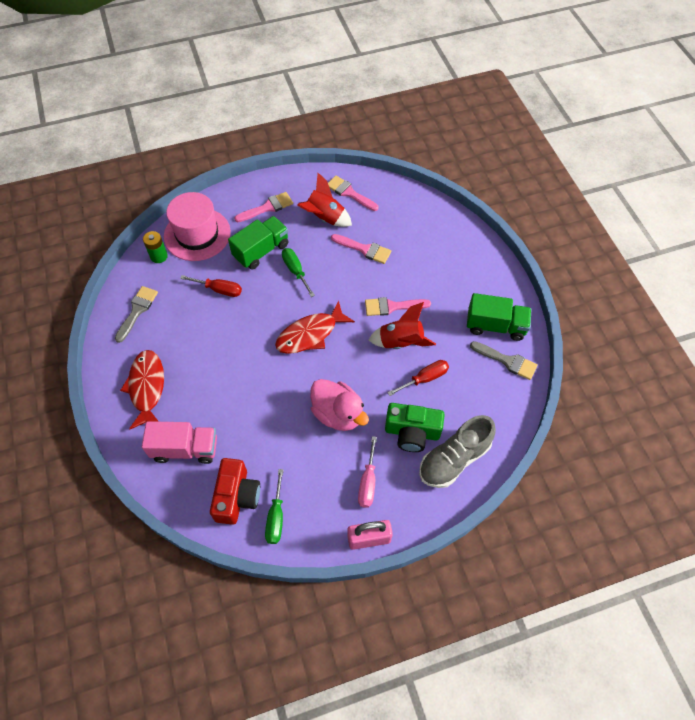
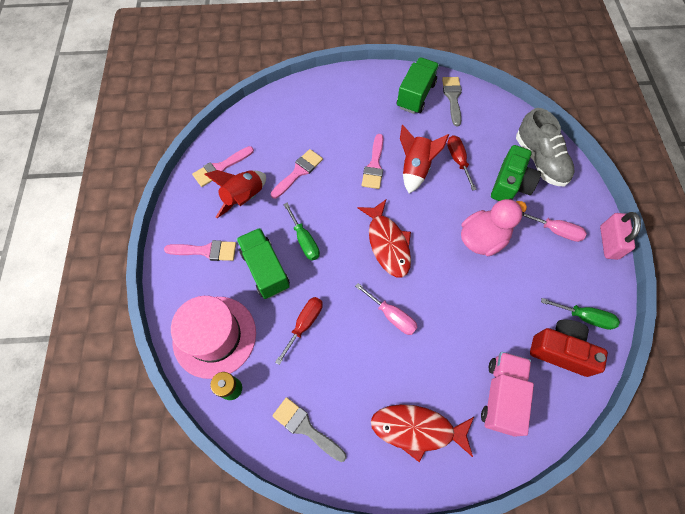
camera: 75 degrees left, 5 degrees up
(240, 351) = (391, 316): none -> pink screwdriver
(267, 207) = (206, 251): pink brush -> pink brush turned 105 degrees clockwise
(295, 271) = (304, 240): green screwdriver -> green screwdriver turned 105 degrees counterclockwise
(507, 361) = (452, 97): grey brush -> grey brush turned 45 degrees counterclockwise

